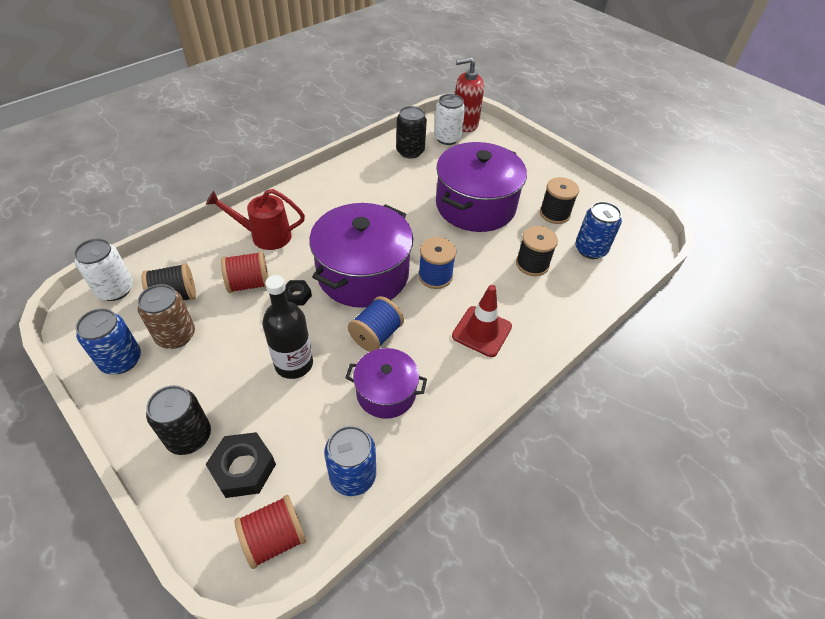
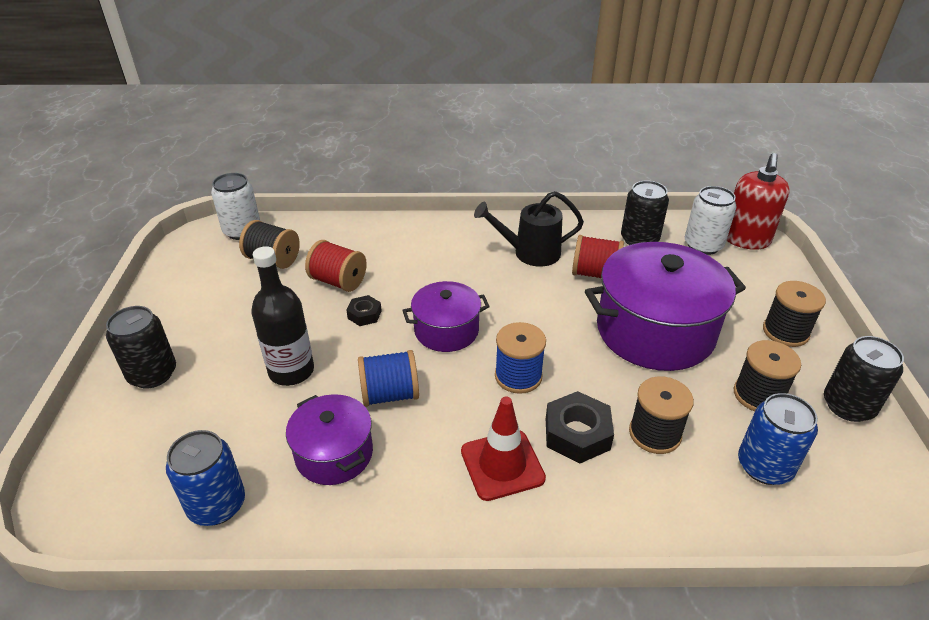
camera: 45 degrees right, 10 degrees down
(121, 360) = (183, 285): blue can -> none
(176, 336) = (238, 290): brown can -> none
(243, 468) = (153, 428): black nut -> black nut (577, 433)
(264, 236) = (399, 248): red watering can -> none
(274, 538) = (103, 504): red spool -> red spool (595, 274)
(356, 193) = (529, 253): none -> black watering can
(363, 274) = (446, 330): purple pot -> purple pot, size x0.55
(465, 124) = (746, 239): red soap dispenser -> red soap dispenser turned 105 degrees counterclockwise
(533, 171) = (785, 332): none -> black spool
(593, 196) = (848, 406): none -> black can

